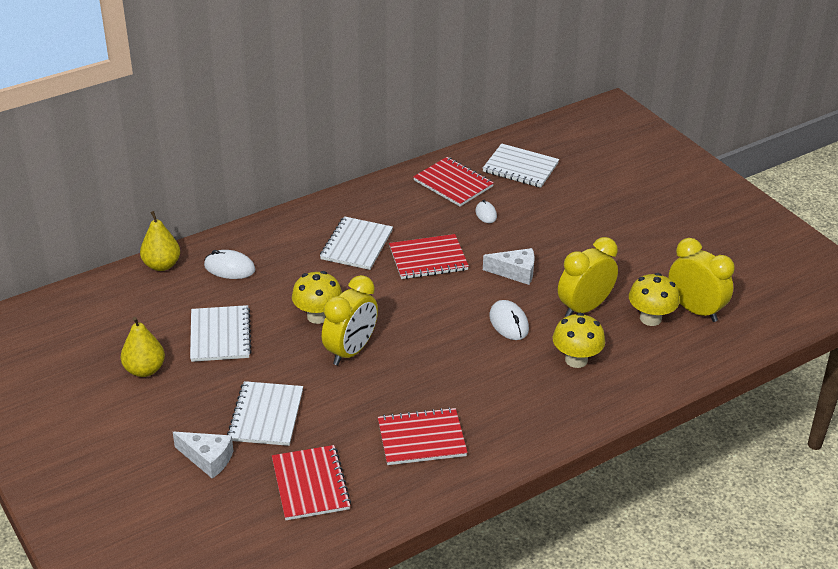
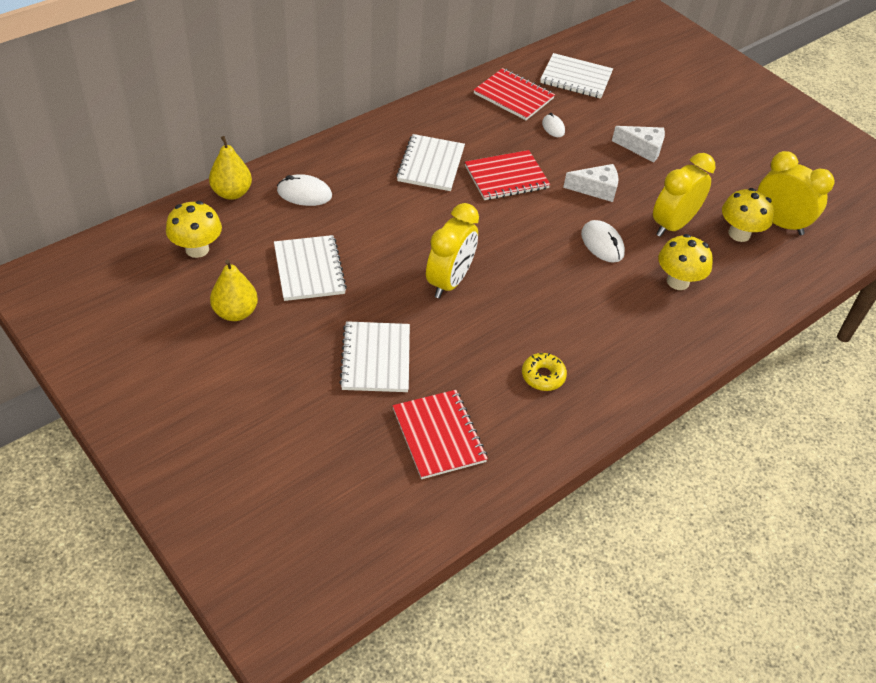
camera: 10 degrees left, 10 degrees up
(208, 459) = (323, 412): white cheese -> white cheese (642, 148)
(318, 316) = (407, 244): yellow mushroom -> yellow mushroom (197, 249)
(421, 438) = (543, 376): red notebook -> yellow donut

